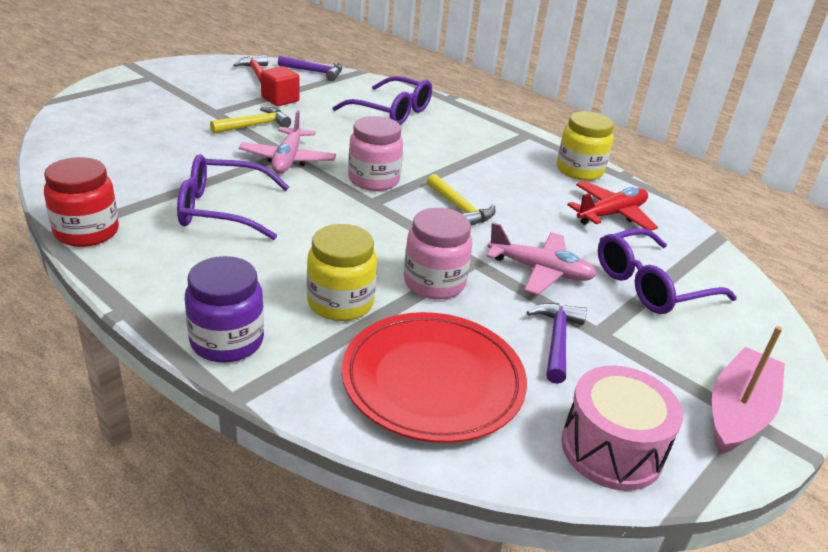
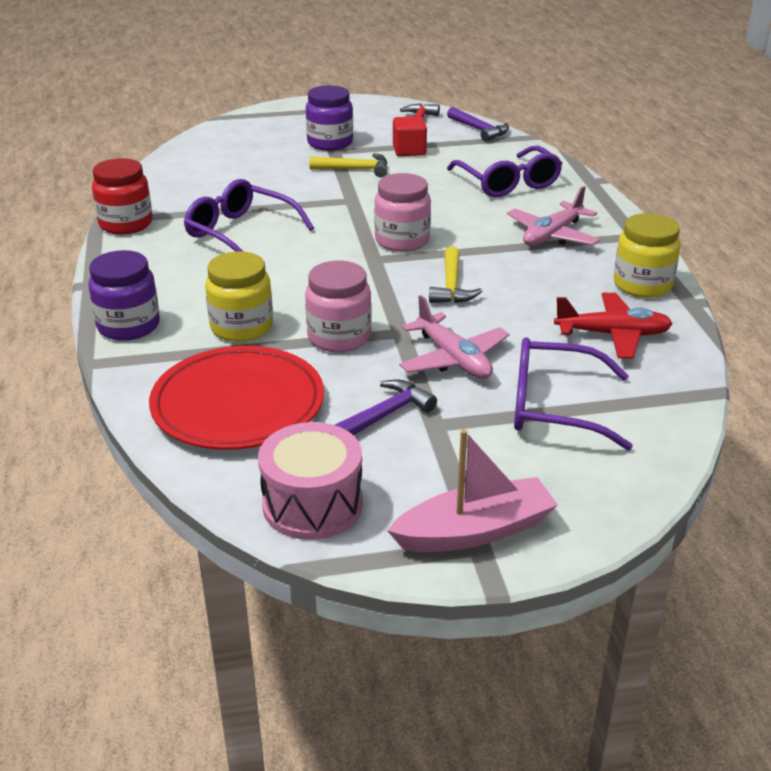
camera: 40 degrees right, 0 degrees up
(201, 105) = (330, 143): none -> purple jar
(288, 159) = (346, 205): pink plane -> pink plane (552, 235)

